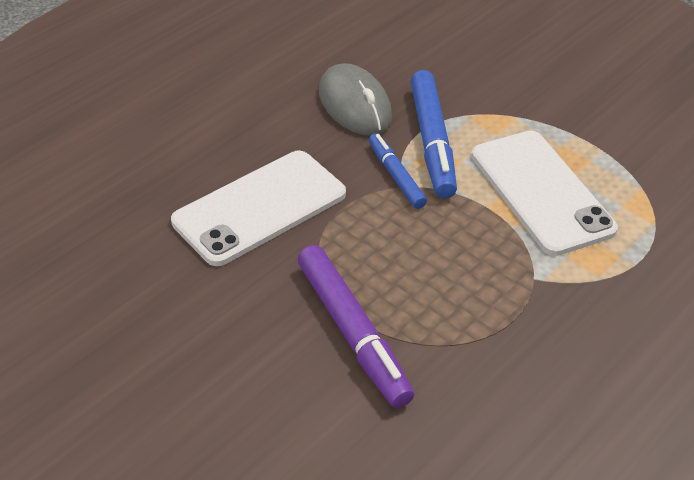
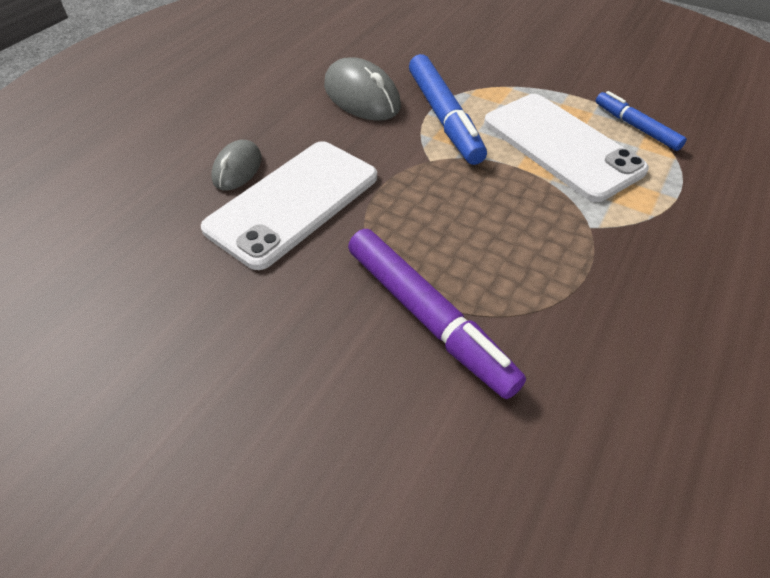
camera: 10 degrees left, 5 degrees up
(214, 165) = (237, 169): none -> grey mouse
(396, 176) = (420, 152): blue marker -> blue marker (636, 127)

